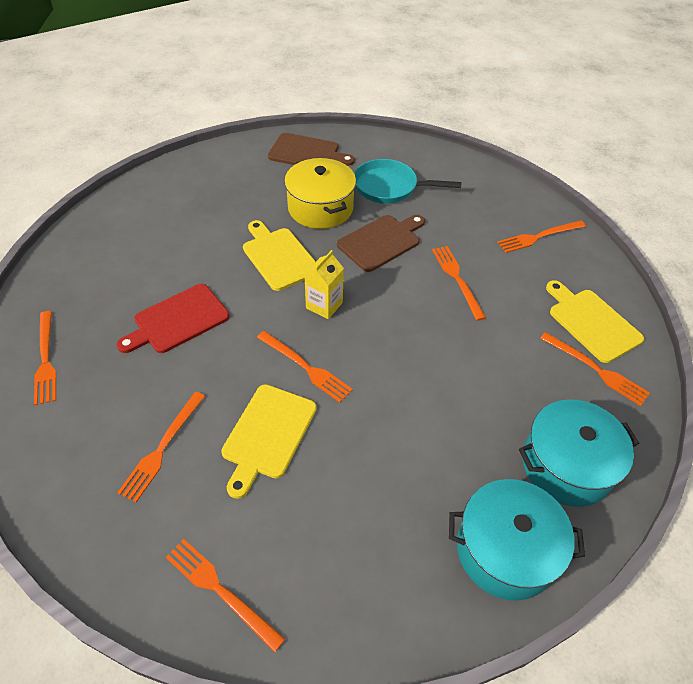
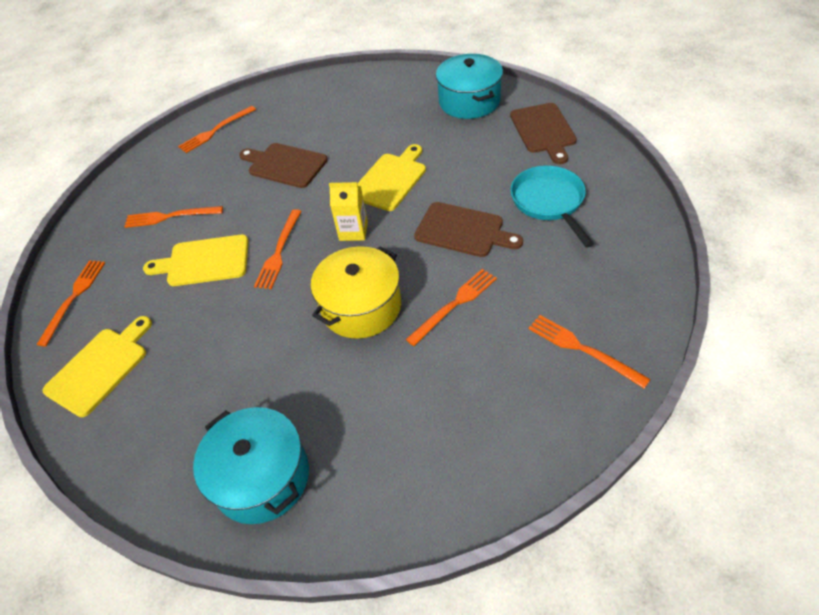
camera: 70 degrees right, 0 degrees up
(178, 320) = (285, 165): red cutting board -> brown cutting board
(320, 208) = (473, 174): yellow pot -> yellow pot (361, 307)
(505, 550) = (153, 455): turquoise pot -> turquoise pot (469, 101)
(592, 323) = (475, 444): yellow cutting board -> yellow cutting board (100, 368)
(596, 369) = (403, 469): orange fork -> none

